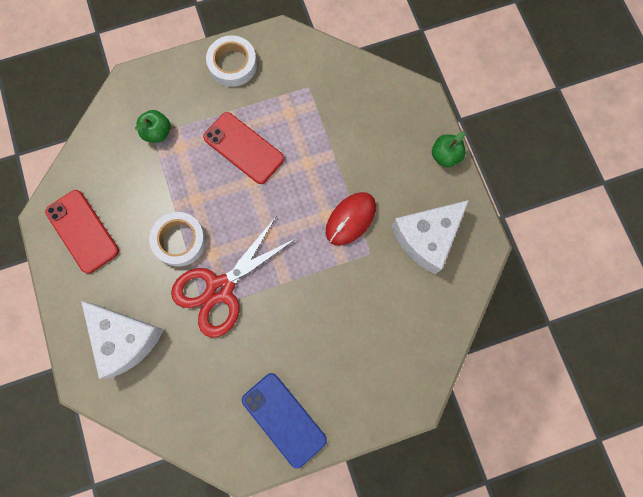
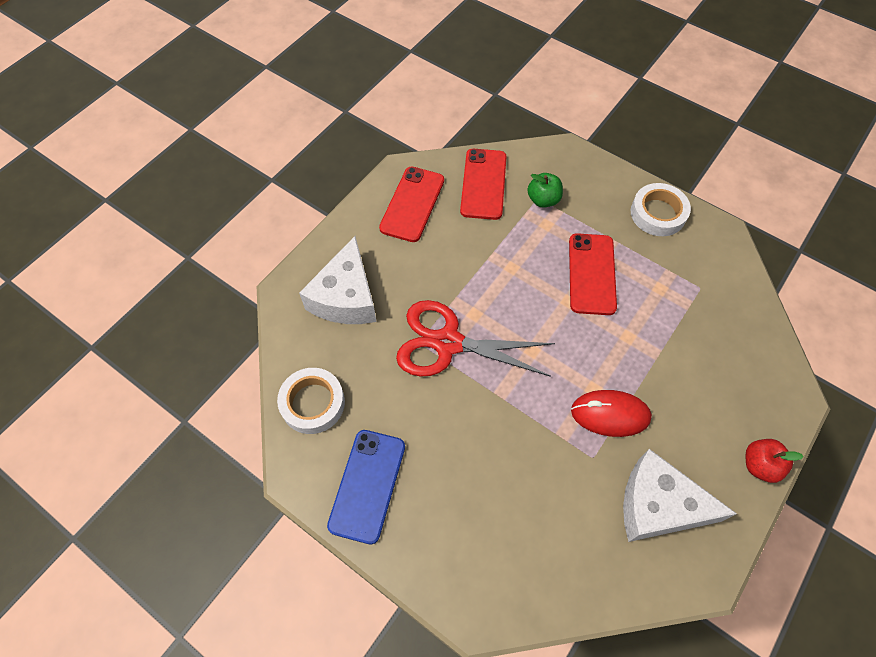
camera: 55 degrees right, 15 degrees down
(108, 164) = (483, 184): none -> red phone
(180, 240) = (464, 280): white tape -> white tape (312, 403)
(445, 156) = (759, 465): green apple -> red apple

